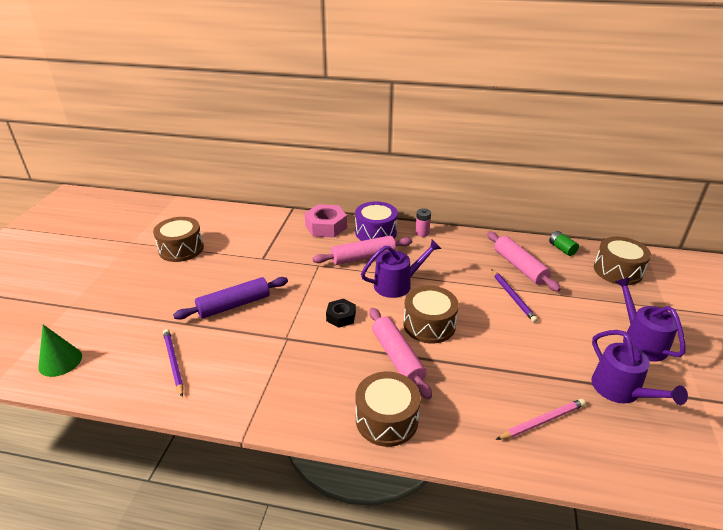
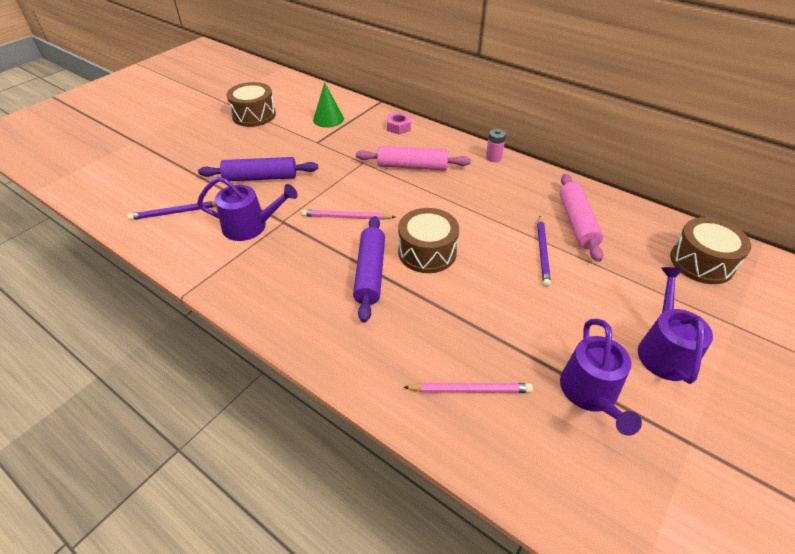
camera: 25 degrees right, 10 degrees up
(60, 361) = (97, 184): green cone -> green cone (328, 119)
(174, 362) = (176, 212): purple pencil -> purple pencil turned 105 degrees counterclockwise
(326, 226) = (398, 127): pink nut -> pink nut, size x0.60
(341, 317) = (346, 217): black nut -> pink pencil
(376, 232) = (444, 145): purple drum -> none
(386, 419) = (314, 327): brown drum -> none
(397, 284) = (425, 202): purple watering can -> purple watering can (250, 226)
(397, 357) = (370, 273): pink rolling pin -> purple rolling pin
(562, 249) = (647, 217): green battery -> none

